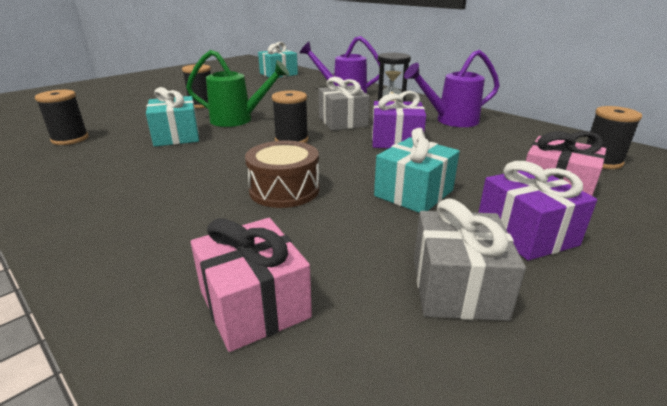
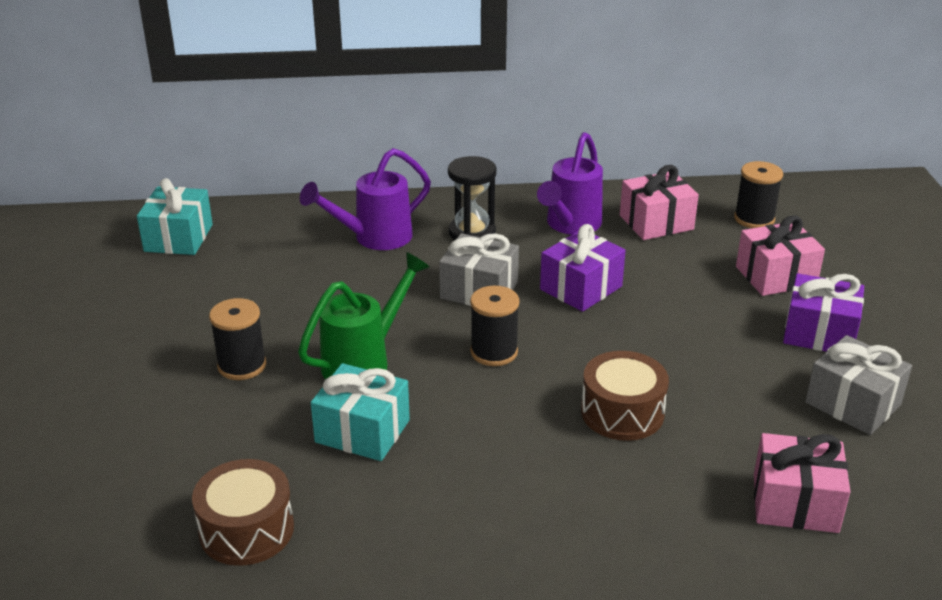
camera: 50 degrees left, 5 degrees up
(70, 139) = (246, 529): black spool -> brown drum
(414, 193) = (707, 345): turquoise gift -> none
(512, 137) = (656, 222): none -> pink gift

